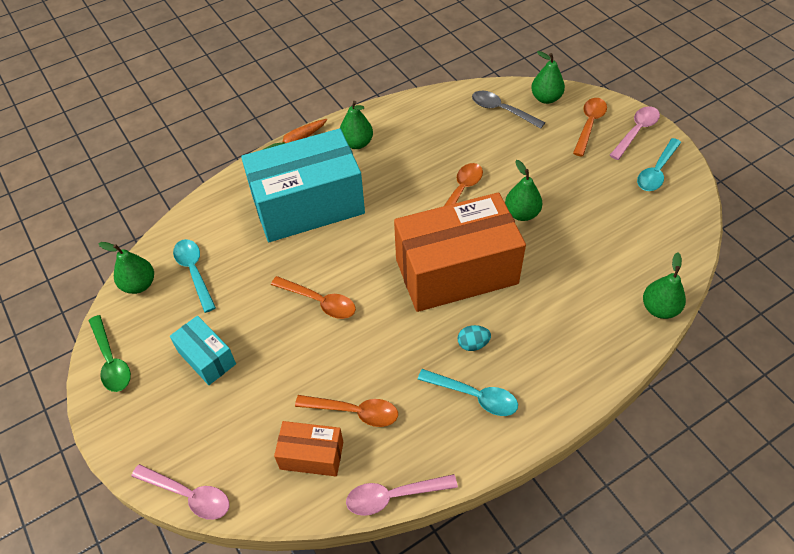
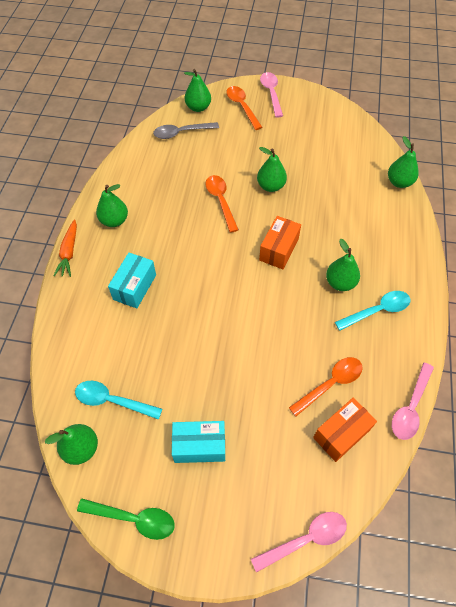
camera: 50 degrees left, 5 degrees up
(308, 205) = (134, 287): turquoise box -> turquoise box, size x0.47
(319, 301) = (224, 340): orange spoon -> none
(456, 271) = (279, 250): orange box -> orange box, size x0.47
(473, 344) = (340, 283): turquoise egg -> green pear
(657, 171) = (308, 108): turquoise spoon -> none

